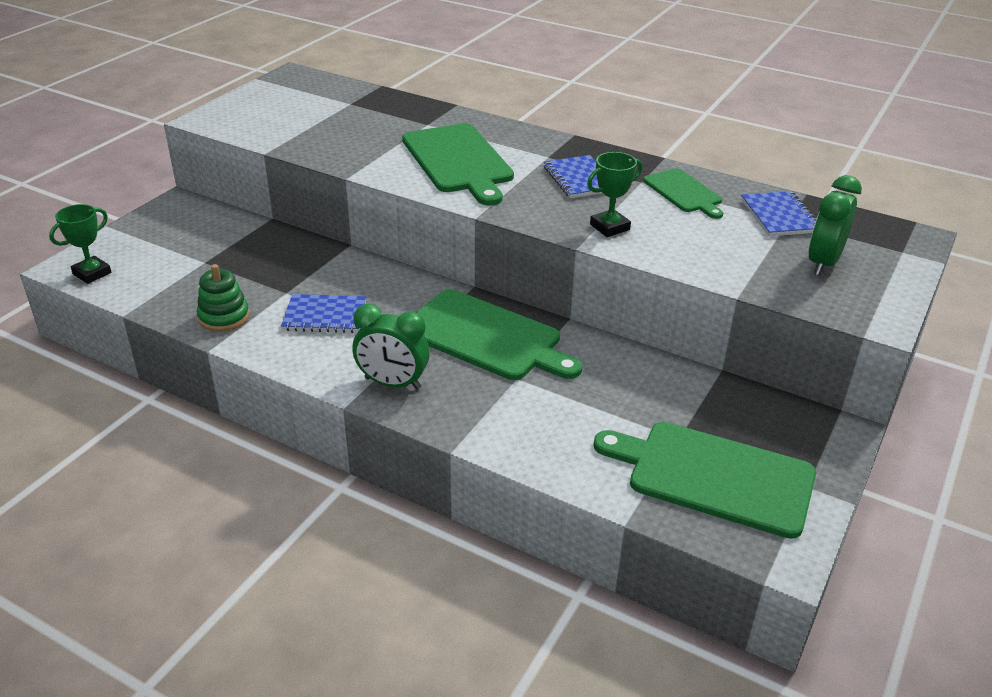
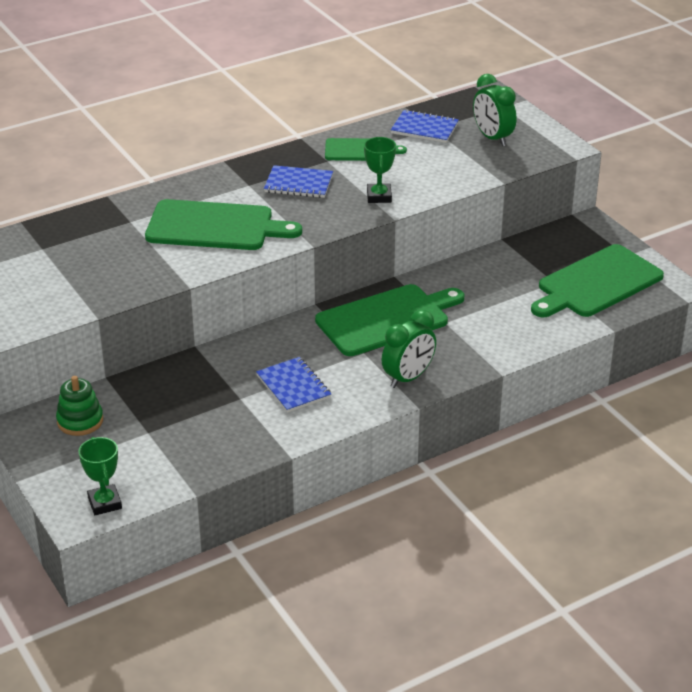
camera: 60 degrees left, 0 degrees up
(224, 317) = (249, 439): green stacking toy -> green stacking toy (80, 421)
(325, 316) = (293, 387): blue notebook -> blue notebook turned 60 degrees counterclockwise

